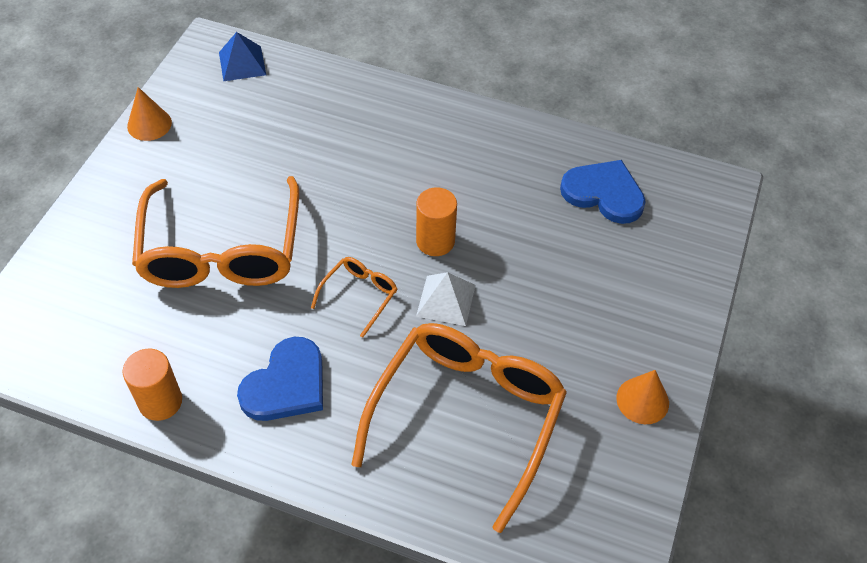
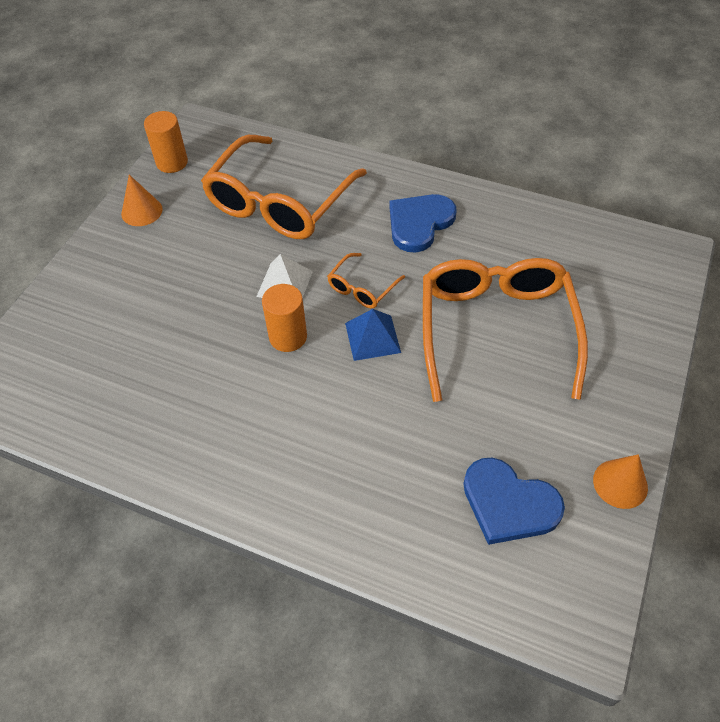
camera: 175 degrees left, 0 degrees up
(160, 401) = (516, 213): orange cylinder -> orange cylinder (172, 162)
(242, 63) = (528, 588): blue pyramid -> blue pyramid (372, 337)
(604, 193) = (103, 387): blue heart -> blue heart (509, 503)

